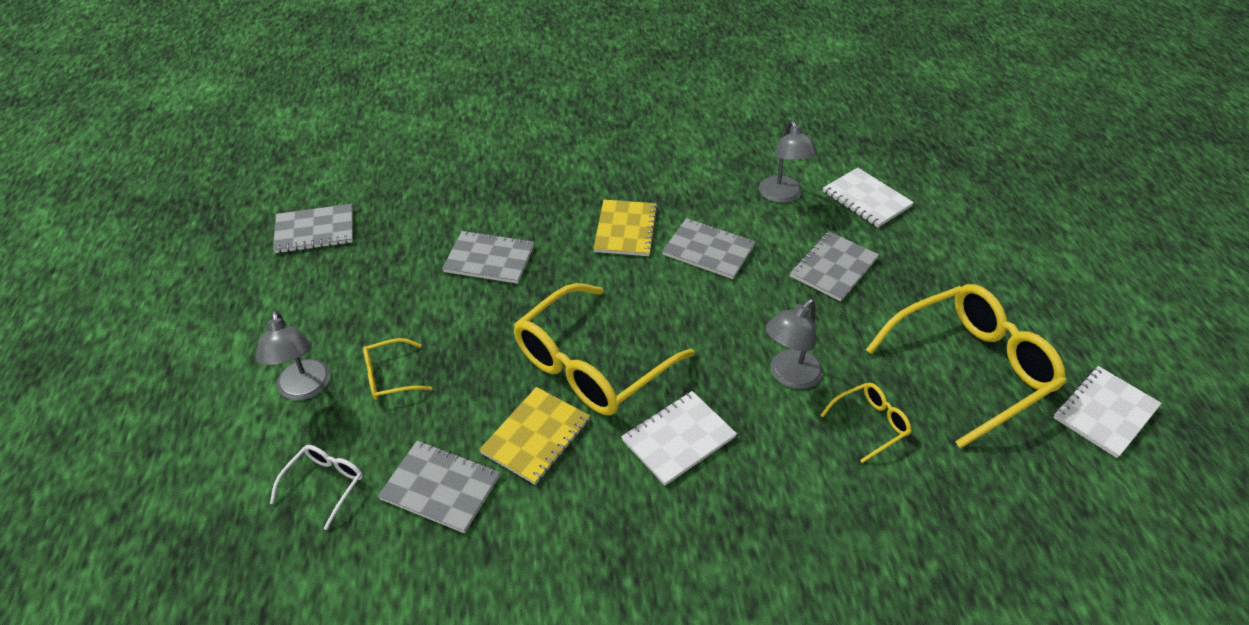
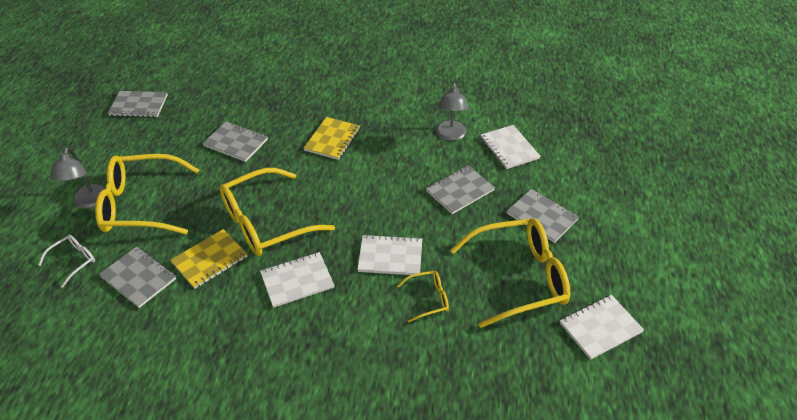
camera: 15 degrees right, 0 degrees up
(390, 377) = (140, 205): yellow glasses -> yellow glasses, size x2.20
(708, 250) = (380, 163): grey notebook -> grey notebook (542, 216)
(789, 376) = (390, 256): grey lamp -> white notebook

